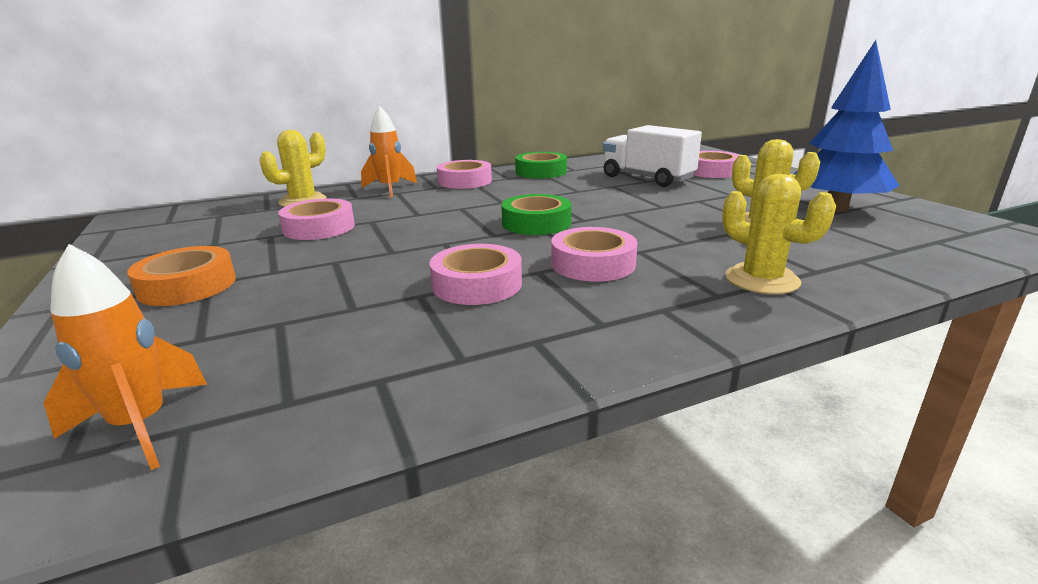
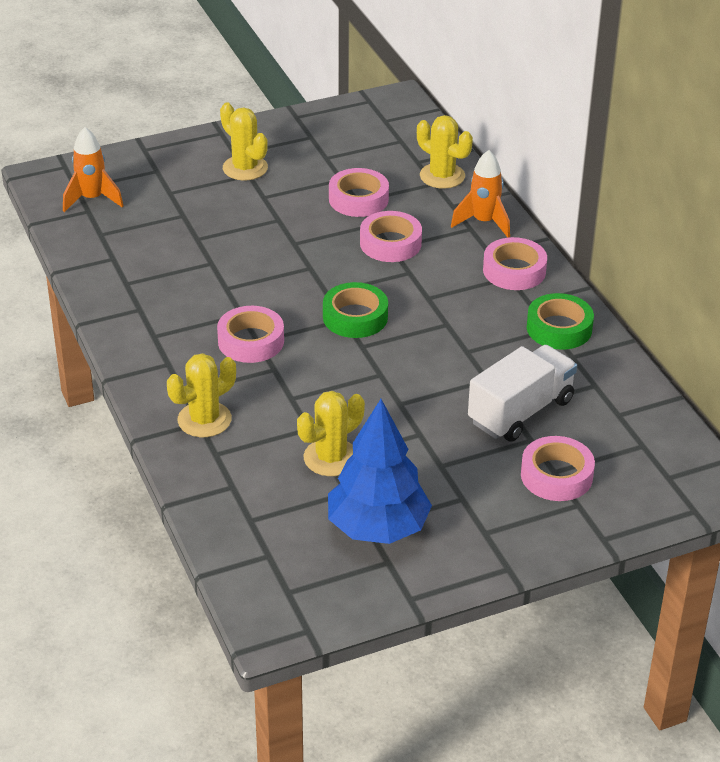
camera: 90 degrees right, 15 degrees up
(187, 286) = (245, 168): orange tape -> yellow cactus
(477, 284) = (223, 286): pink tape -> pink tape (390, 243)

